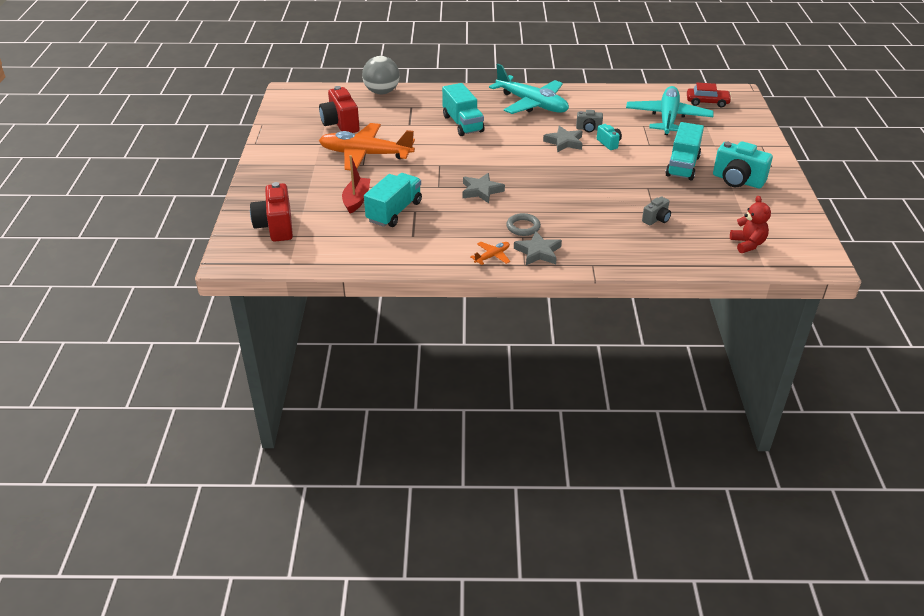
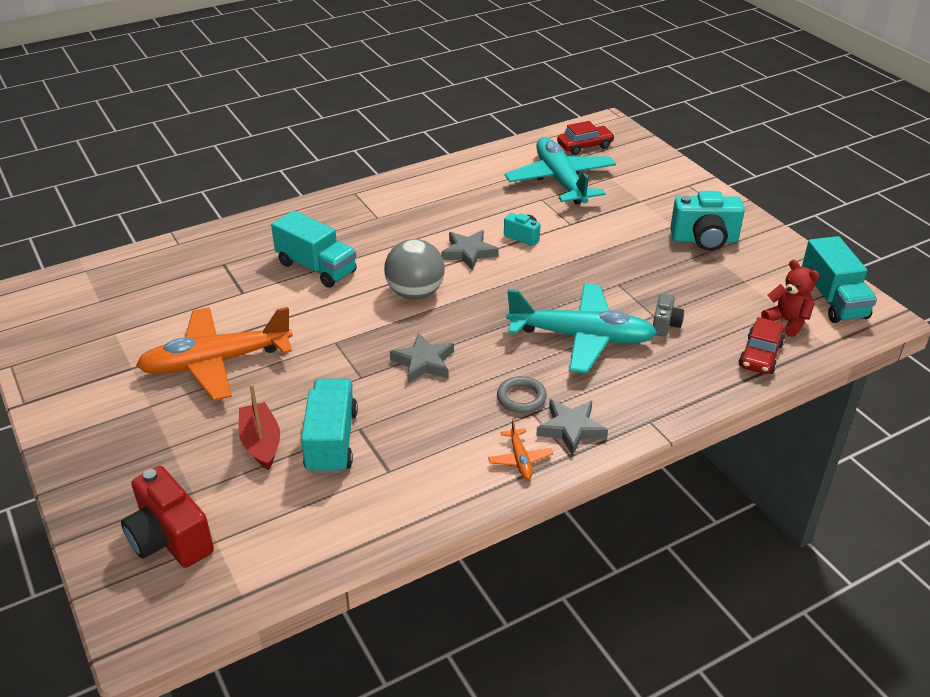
camera: 30 degrees left, 0 degrees up
(340, 124) = (139, 325): red camera -> none
(382, 92) = (162, 253): grey ball -> grey ball (415, 293)
(492, 256) = (520, 459): orange plane -> orange plane turned 150 degrees clockwise
(532, 104) = (383, 210): turquoise plane -> turquoise plane (581, 337)
(588, 129) = (482, 224): grey camera -> none
(682, 166) = (631, 241): turquoise truck -> turquoise truck (833, 299)
(706, 256) = (760, 355): none -> red car

